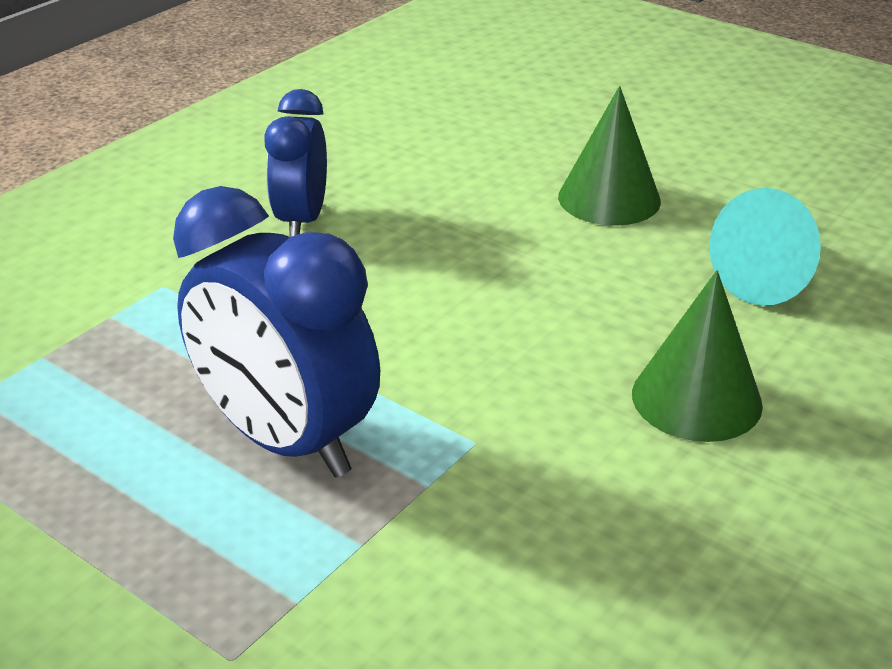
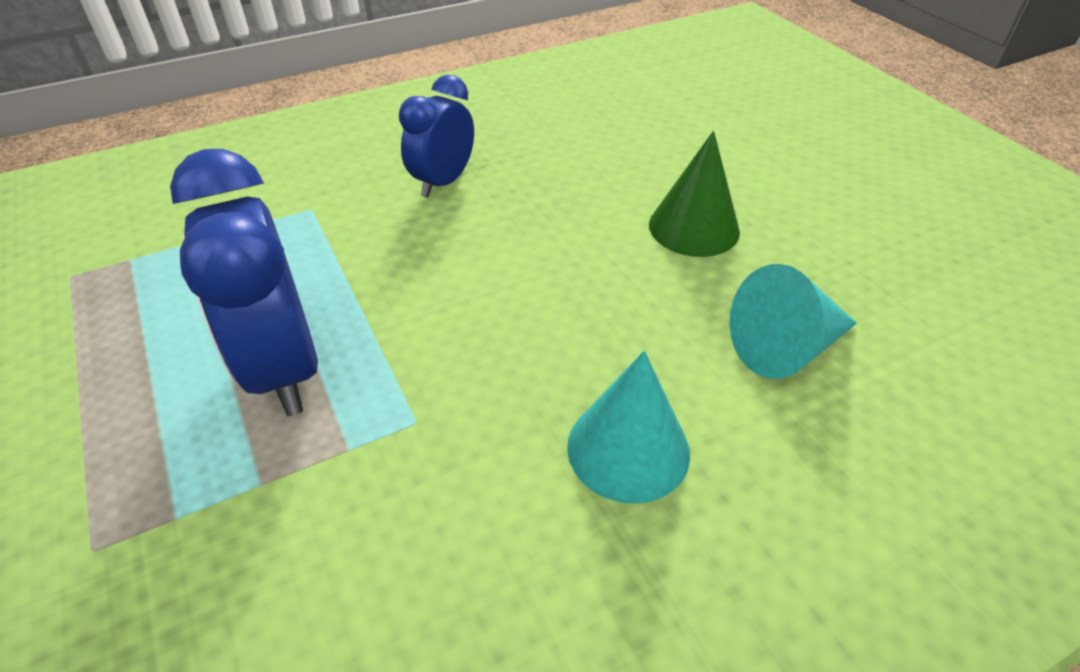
camera: 25 degrees right, 10 degrees up
(696, 398) = (628, 449): green cone -> turquoise cone

